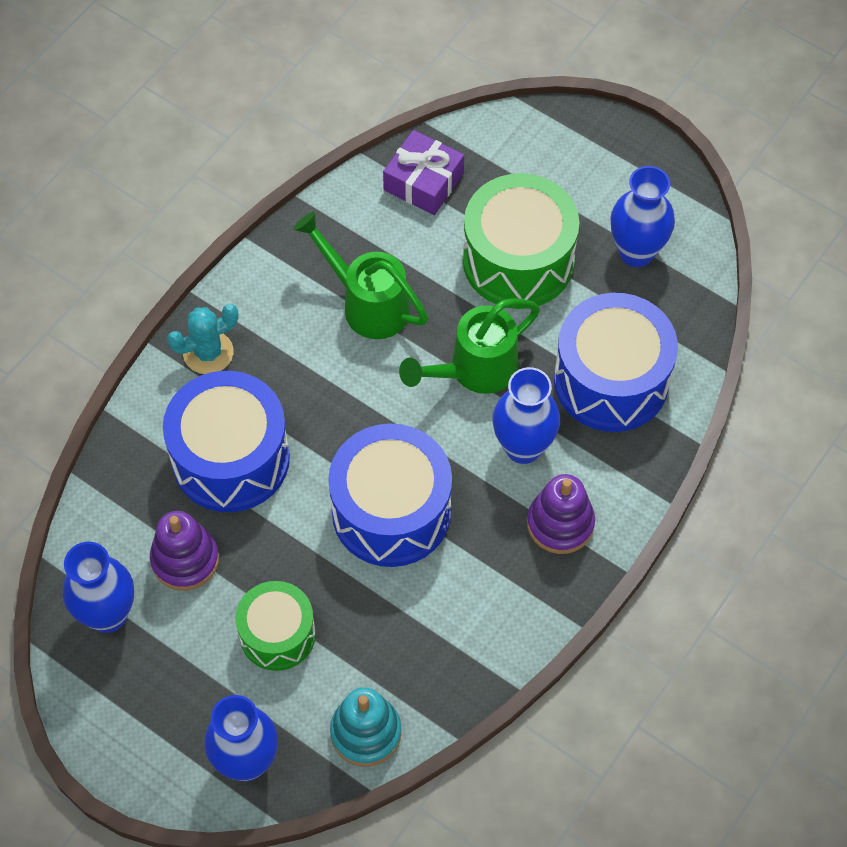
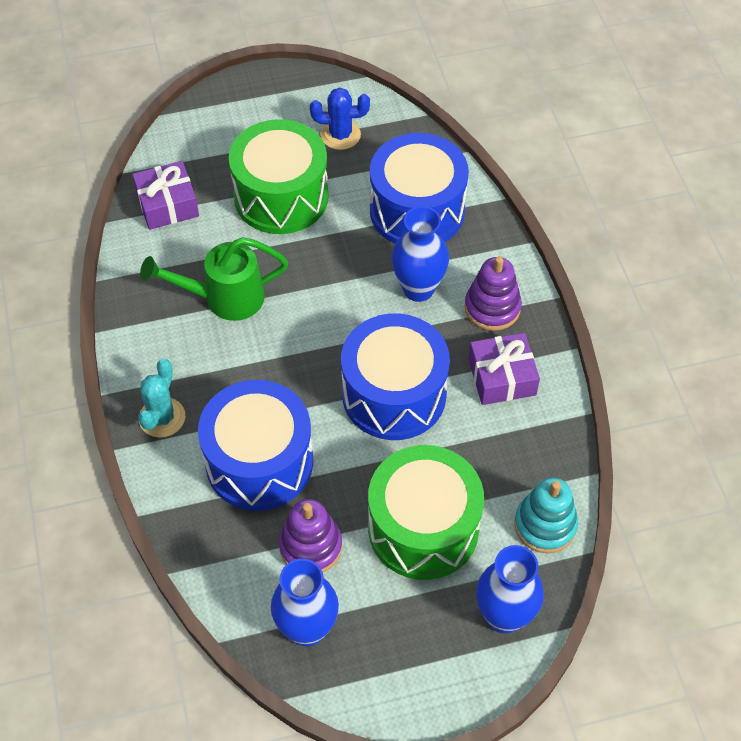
camera: 50 degrees left, 5 degrees down
(277, 634) = (423, 528): green drum -> green drum, size x1.62
(474, 370) = (336, 275): green watering can -> none
(491, 586) = (502, 377): none -> purple gift
(636, 252) = (340, 135): blue vase -> blue cactus

